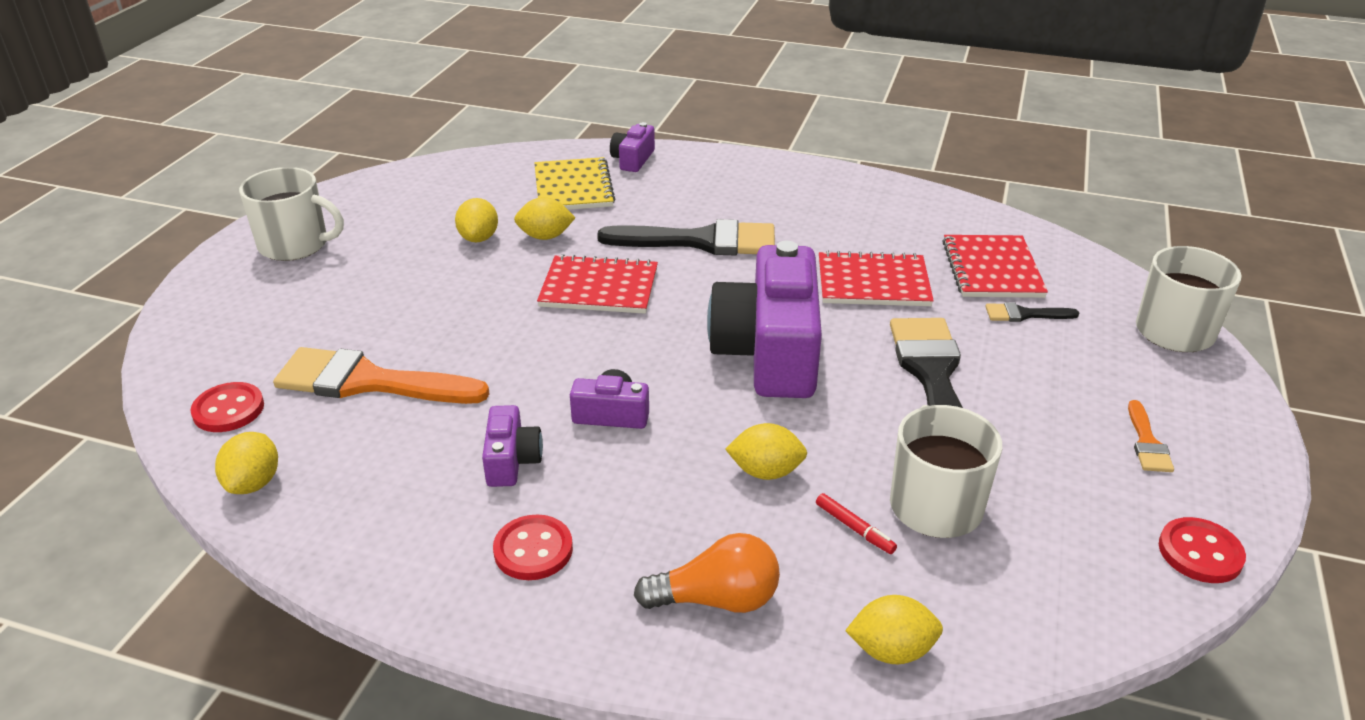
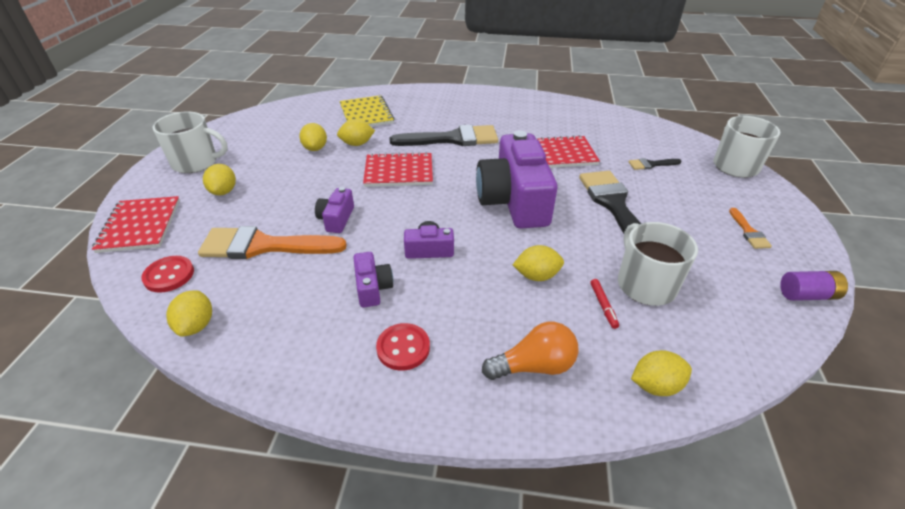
camera: 10 degrees left, 5 degrees up
(327, 294) = (224, 191): none -> yellow lemon
(633, 159) = (397, 96): purple camera -> purple camera (336, 219)
(854, 528) = (603, 306): red marker -> red marker turned 45 degrees clockwise
(992, 269) = (623, 141): red notebook -> red notebook (140, 226)
(1200, 553) = (807, 295): red button -> purple battery

